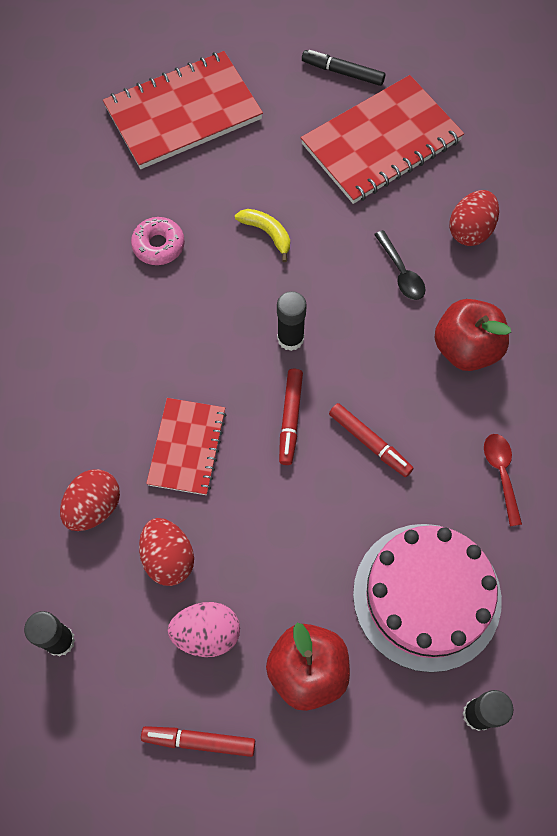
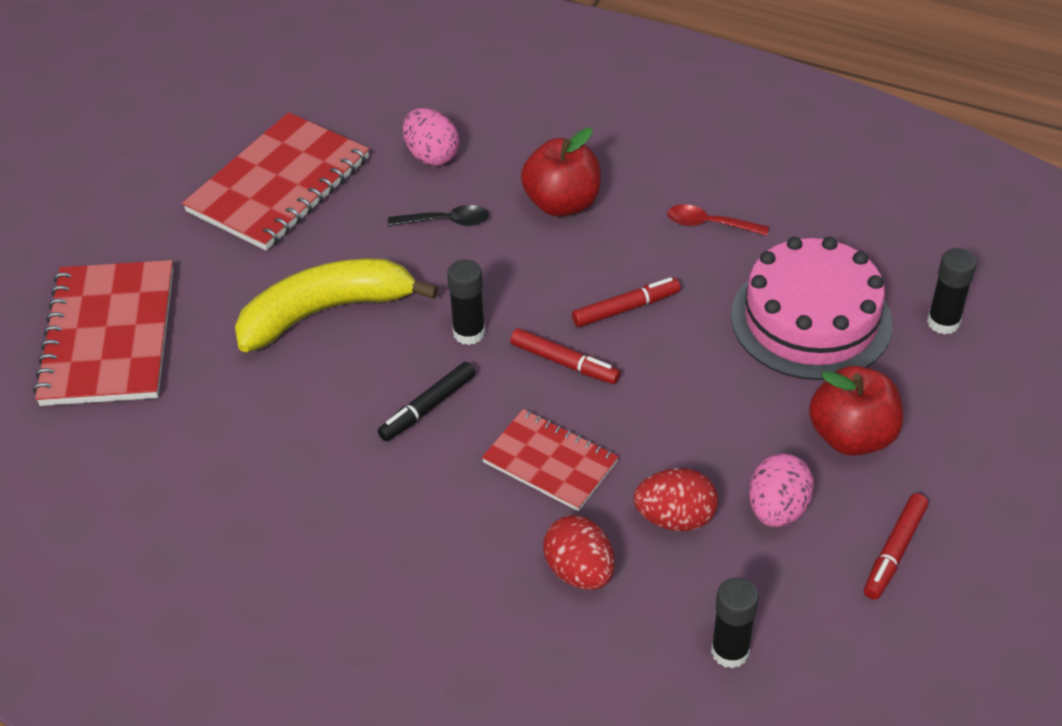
camera: 65 degrees left, 20 degrees down
(158, 245) = (274, 412): pink donut -> none
(267, 233) = (326, 312): yellow banana -> yellow banana, size x2.23
(343, 72) = (166, 186): black marker -> black marker (428, 407)
(381, 142) = (279, 185): red notebook -> red notebook turned 45 degrees clockwise
(470, 230) = (431, 156): red egg -> pink egg

